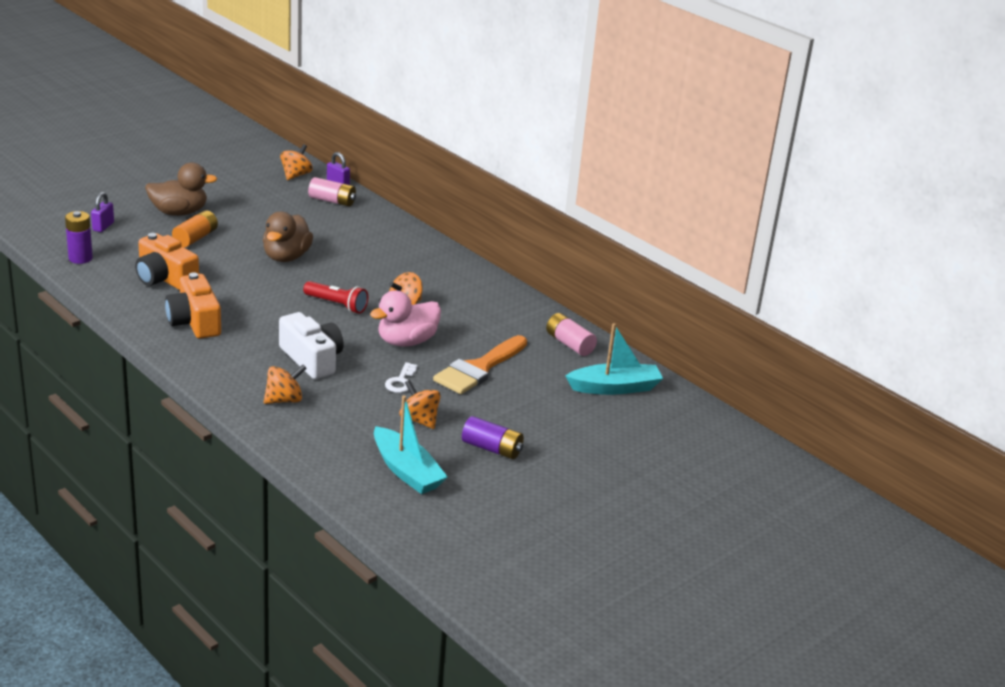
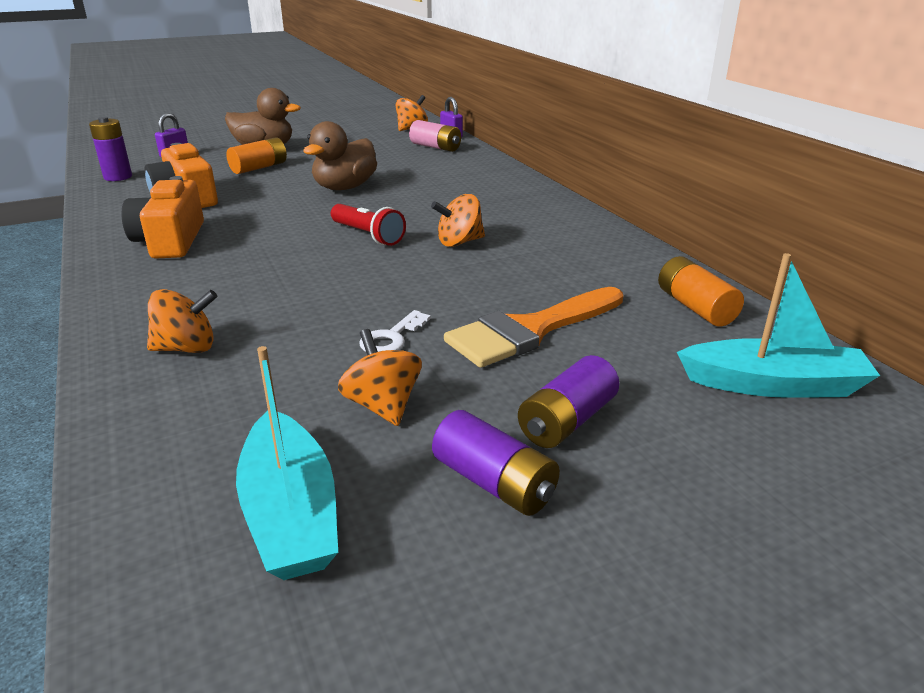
camera: 20 degrees right, 0 degrees up
(312, 359) = (280, 295): white camera -> none
(406, 342) = (435, 284): pink duck -> none
(516, 417) = (567, 421): none -> purple battery
(569, 344) = (695, 307): pink battery -> orange battery

